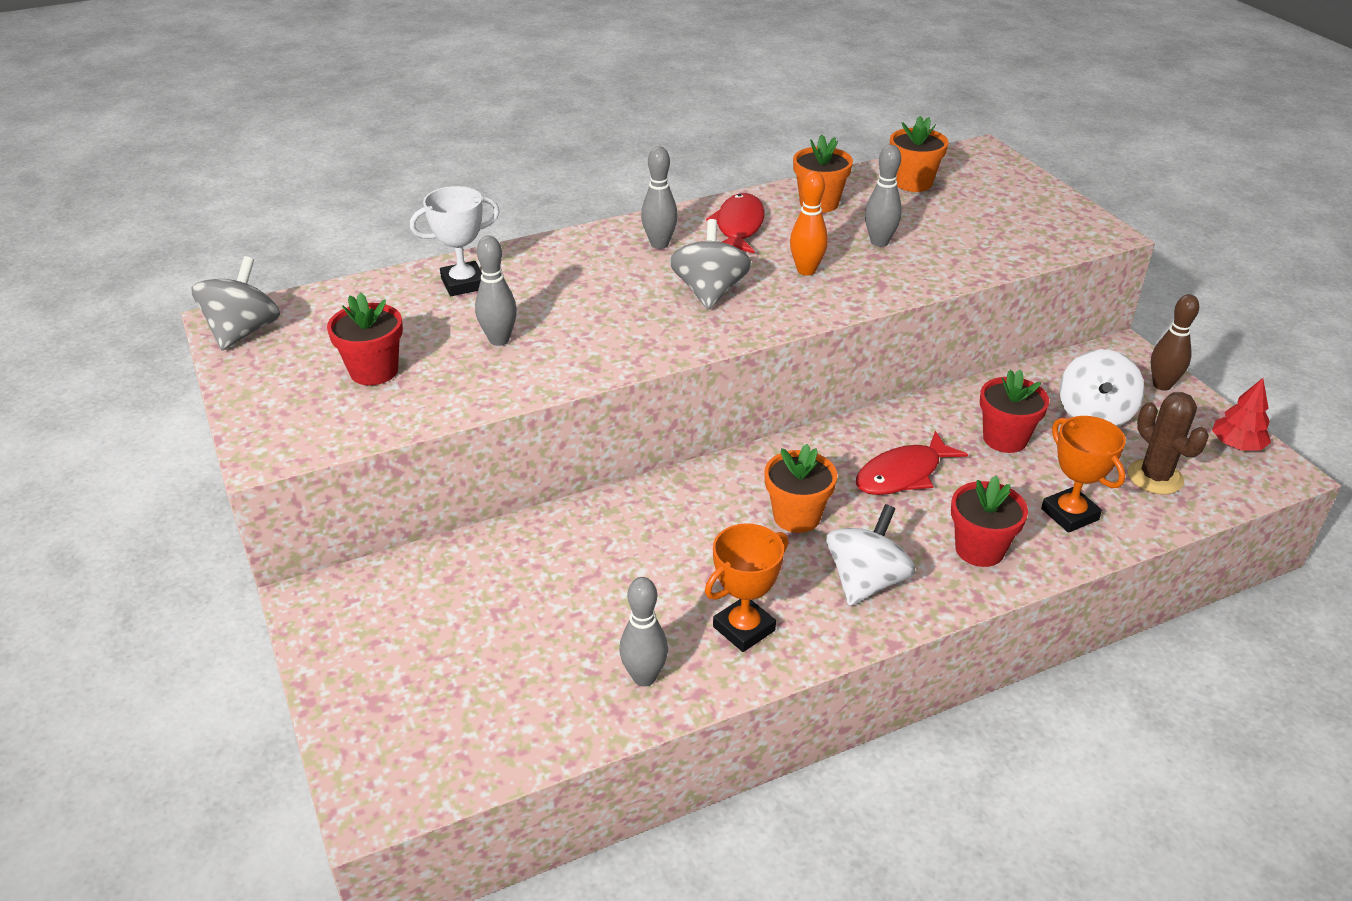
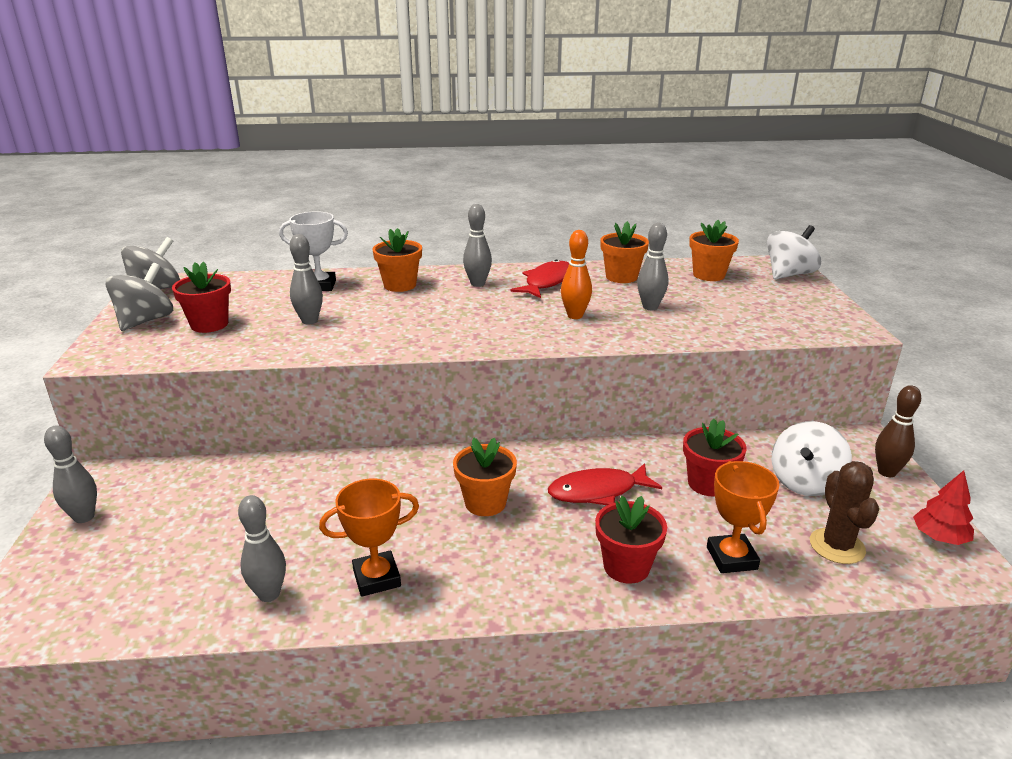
camera: 20 degrees right, 10 degrees down
(349, 652) = (84, 517): none -> grey bowling pin
(565, 264) = (400, 285): none -> orange flower pot
(709, 292) = (487, 317): grey spinning top -> grey spinning top (145, 321)
(866, 581) = (506, 567): white spinning top -> white spinning top (788, 274)

